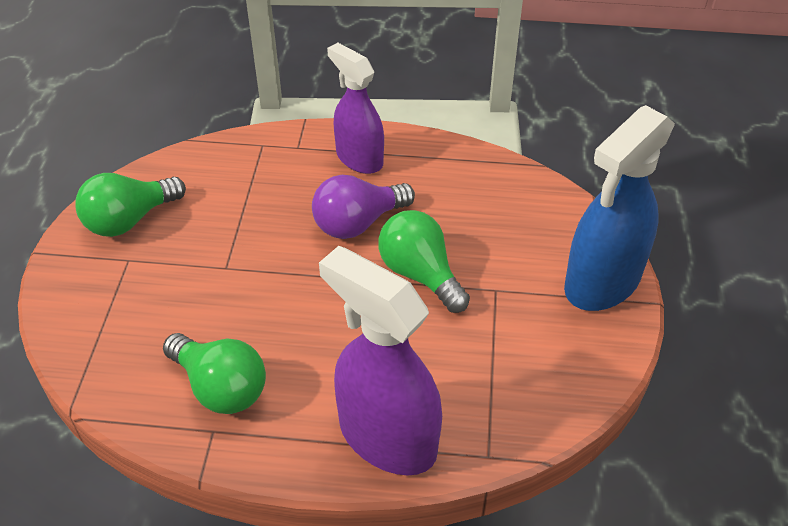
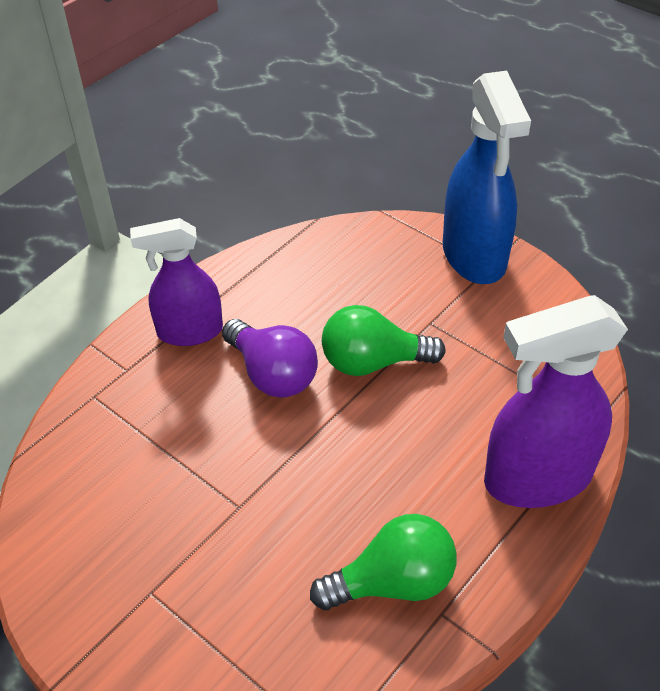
camera: 55 degrees left, 0 degrees up
(129, 220) = (90, 565): green light bulb -> none
(358, 223) = (272, 374): purple light bulb -> purple light bulb turned 45 degrees counterclockwise

